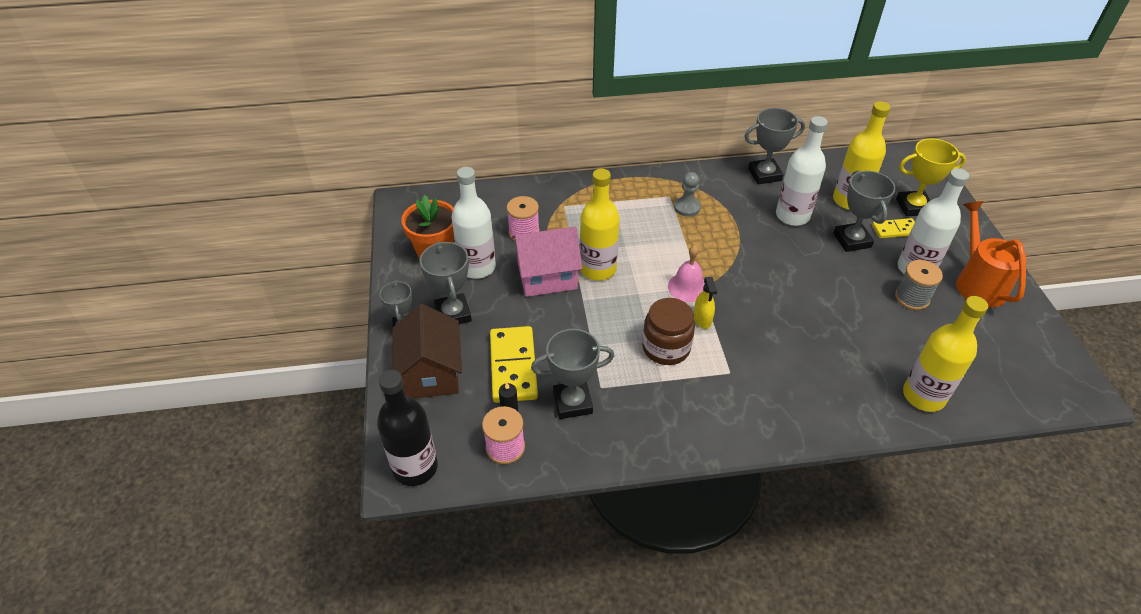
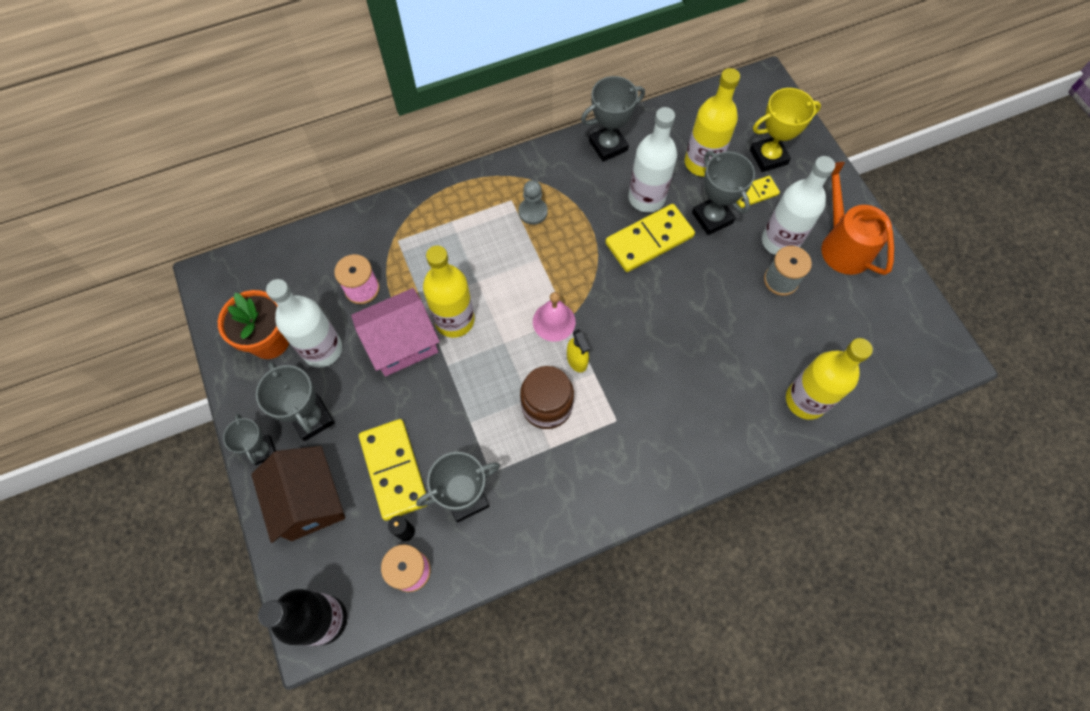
camera: 15 degrees left, 20 degrees up
(789, 245) = (649, 240): none -> yellow domino

